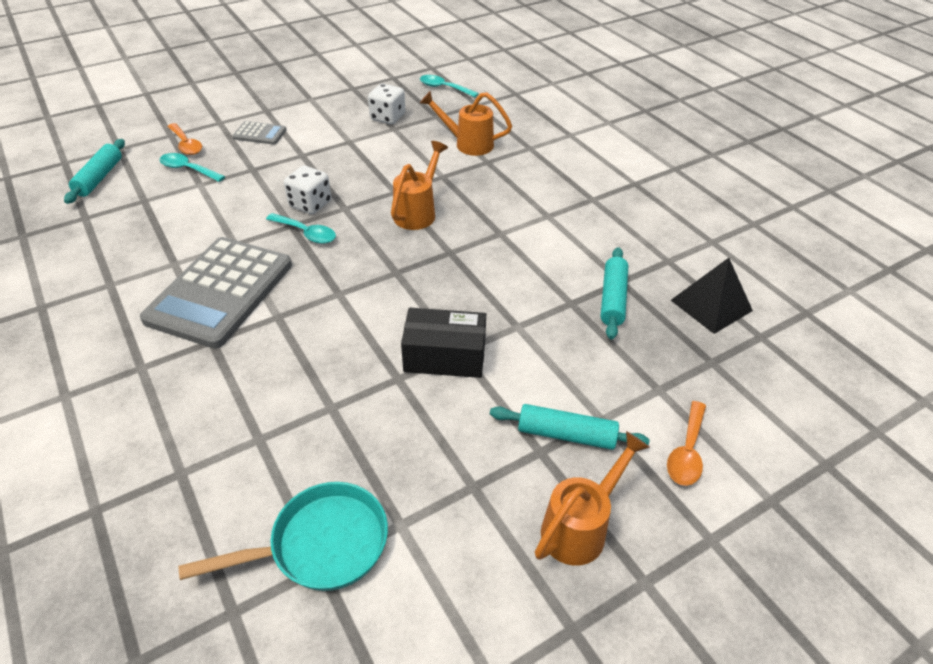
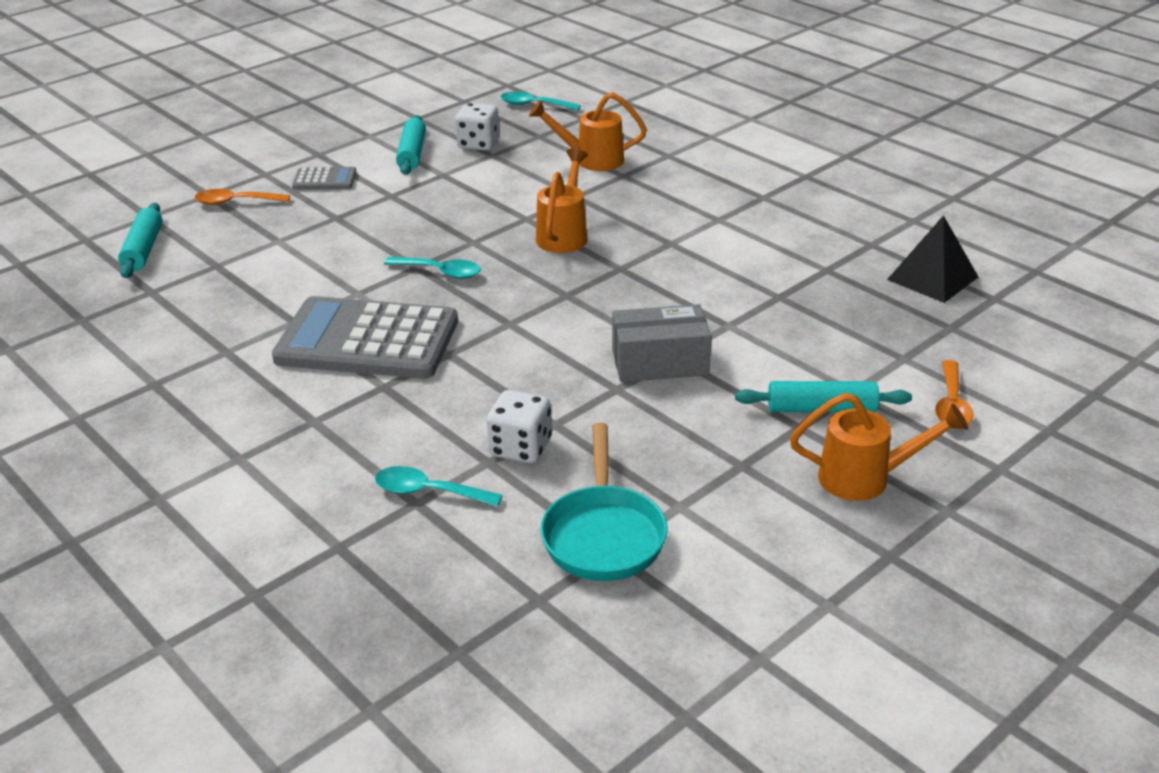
camera: 10 degrees left, 10 degrees down
(186, 144) = (235, 202): orange spoon -> orange spoon turned 135 degrees clockwise
(188, 169) = (254, 227): turquoise spoon -> turquoise spoon (428, 492)
(220, 292) = (367, 340): grey calculator -> grey calculator turned 90 degrees clockwise
(310, 204) = (429, 243): white dice -> white dice (520, 448)
(320, 545) = (603, 535): turquoise pan -> turquoise pan turned 120 degrees clockwise
(445, 356) = (660, 362): black box -> grey box
(581, 526) = (866, 478): orange watering can -> orange watering can turned 60 degrees clockwise
(613, 299) = (824, 287): turquoise rolling pin -> turquoise rolling pin (412, 154)

